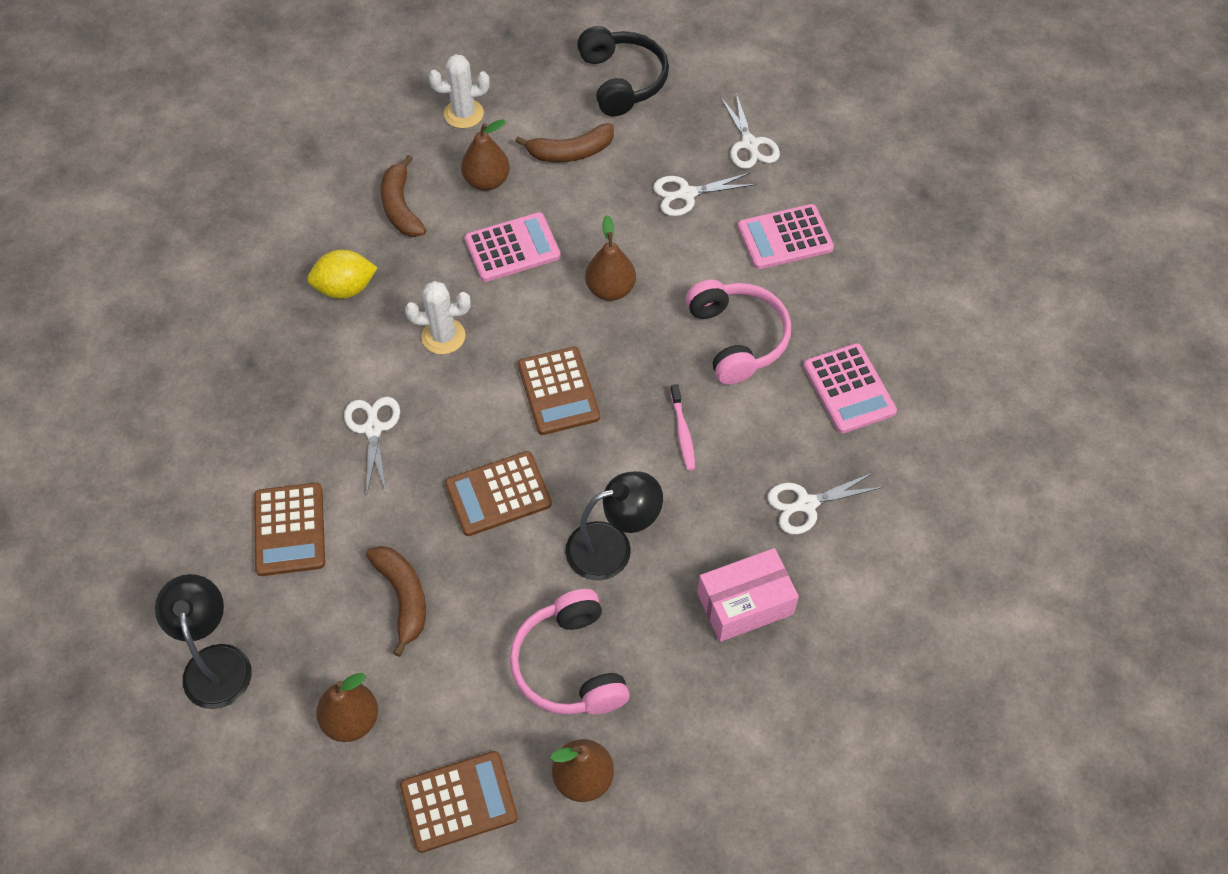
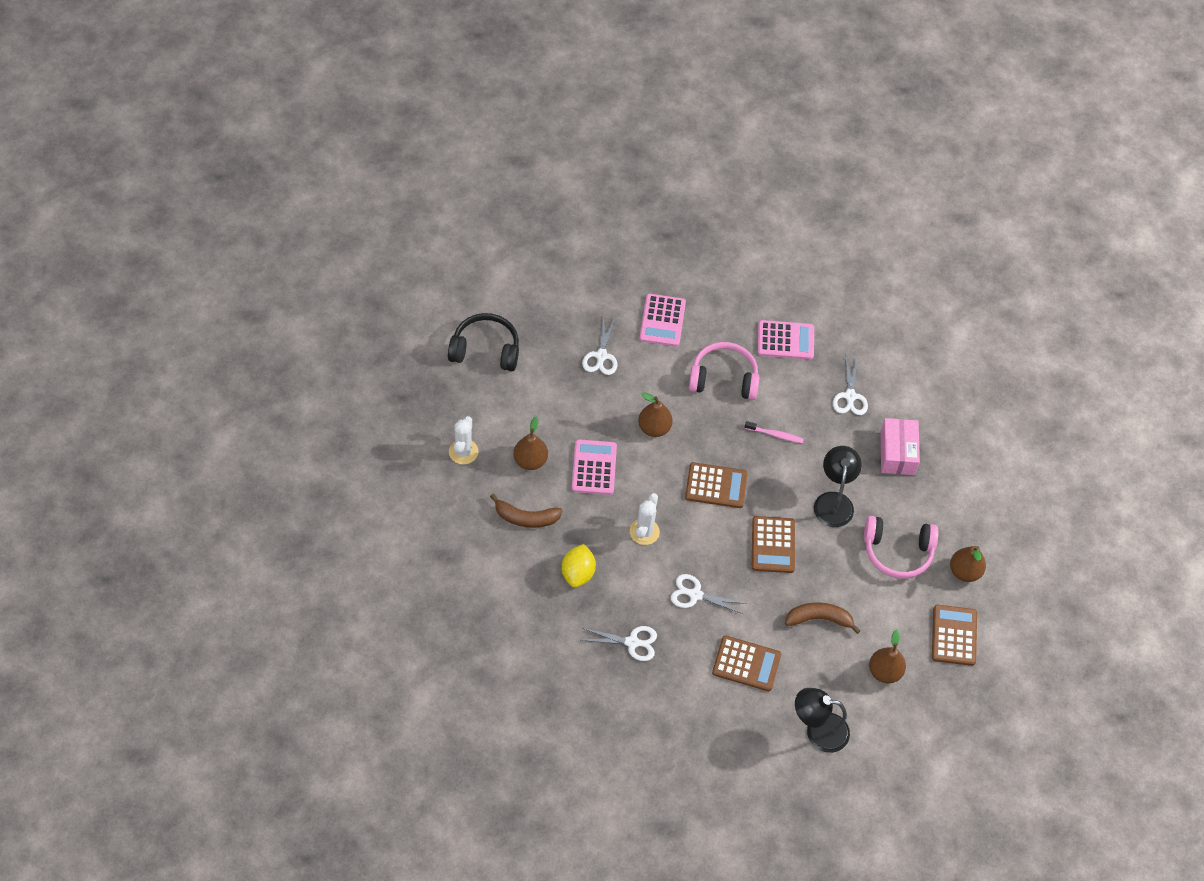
camera: 70 degrees left, 0 degrees up
(570, 152) = (532, 404): brown banana -> none
(750, 144) = (579, 305): white scissors -> white scissors (632, 642)

